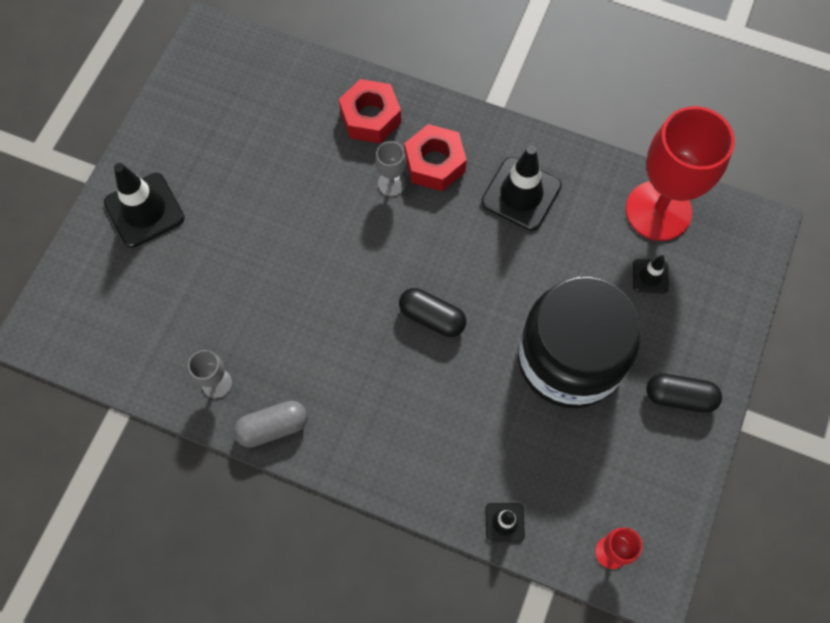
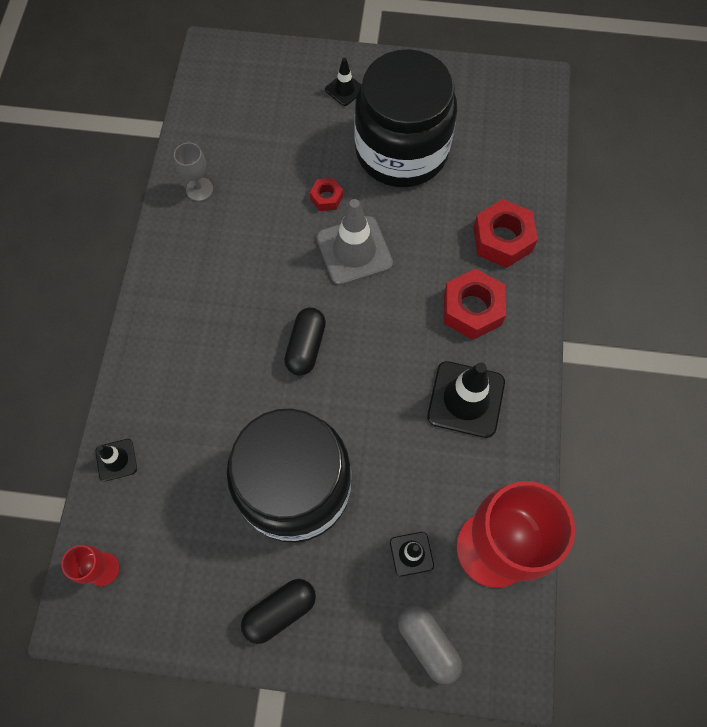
camera: 75 degrees right, 0 degrees up
(144, 210) = (344, 89): black traffic cone -> black traffic cone, size x0.52
(241, 176) = (401, 151): none -> black jar
(272, 259) = (326, 198): none -> red nut
(273, 427) = (169, 242): grey capsule -> grey capsule (428, 643)
(341, 249) = (354, 251): none -> grey traffic cone
(391, 183) = (436, 276): grey goblet -> none
(679, 397) = (280, 611): black capsule -> black capsule turned 60 degrees clockwise

